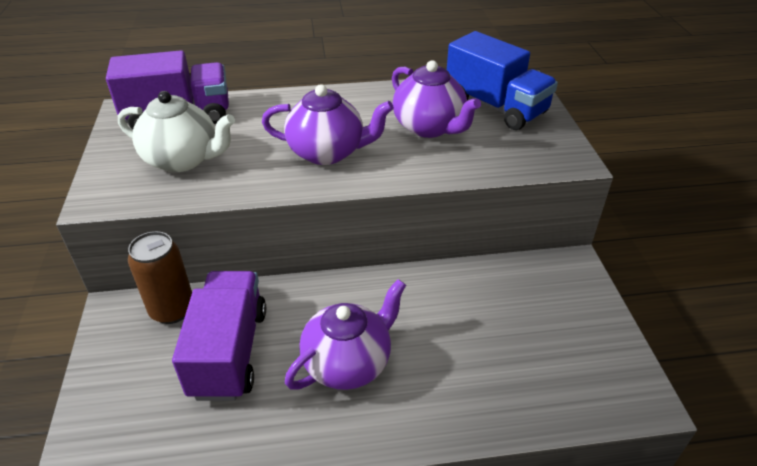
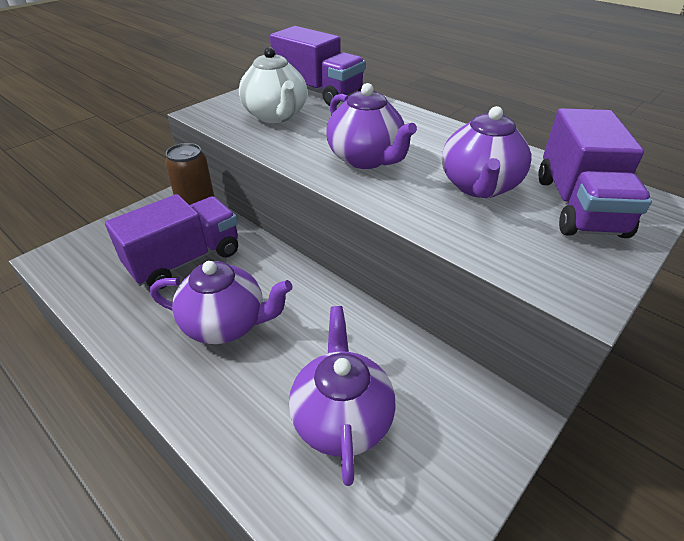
camera: 50 degrees right, 0 degrees up
(495, 107) = (578, 206): blue truck -> purple truck
(506, 344) = (341, 418): none -> purple teapot

